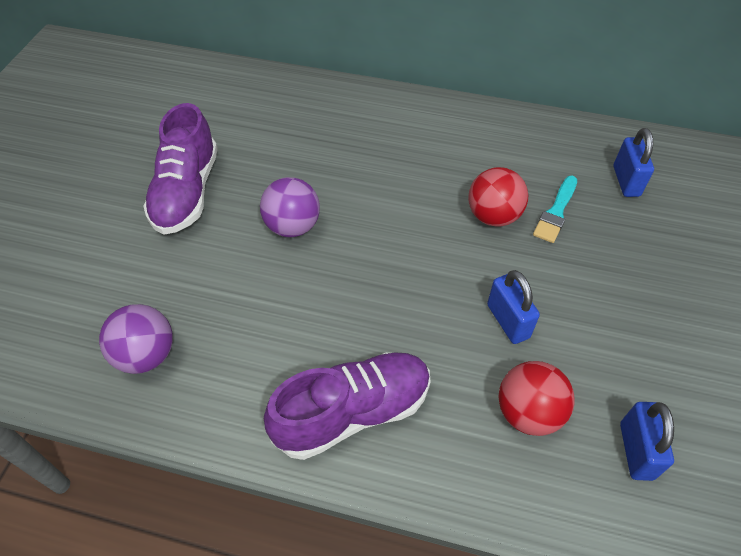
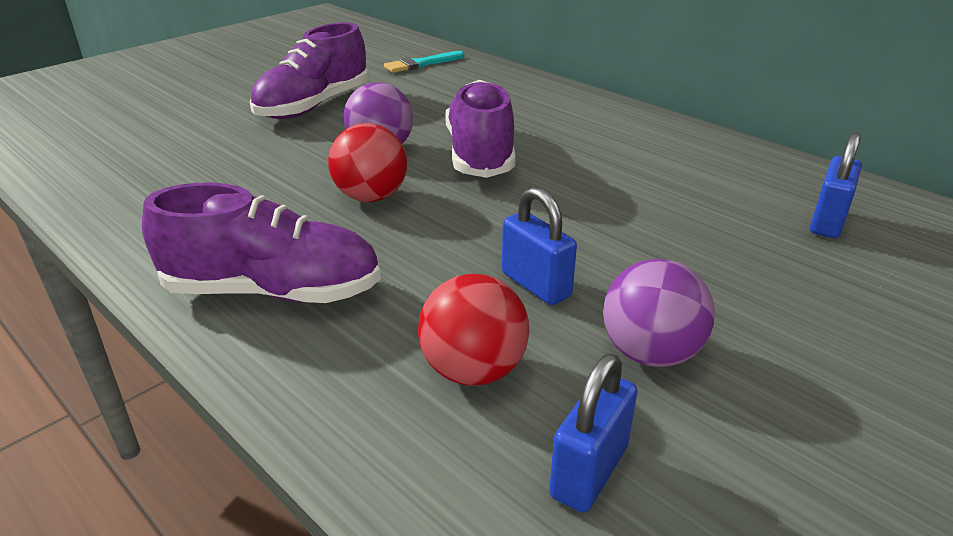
camera: 30 degrees right, 20 degrees down
(146, 355) = (148, 187): purple ball -> purple ball (650, 353)
(370, 201) = (480, 154): none -> purple shoe
(493, 216) = (610, 201): red ball -> red ball (371, 197)
(508, 321) = (535, 285): blue padlock -> blue padlock turned 45 degrees counterclockwise
(556, 212) = (697, 220): turquoise brush -> turquoise brush (421, 64)

